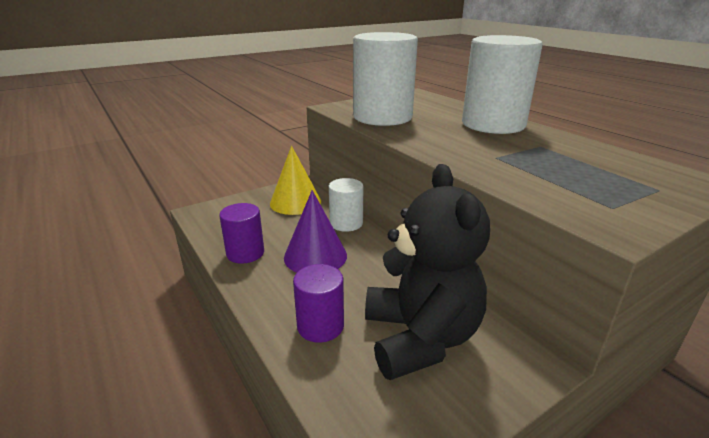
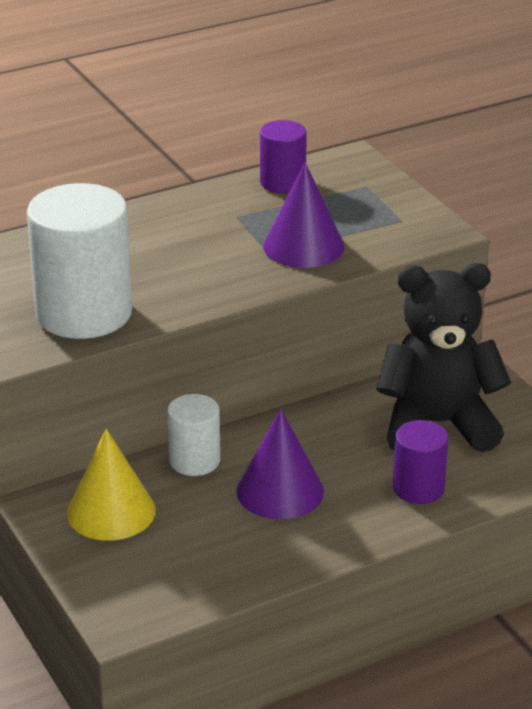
camera: 85 degrees left, 5 degrees up
(245, 253) = (264, 555): purple cylinder -> purple cylinder (282, 182)
(493, 124) = (146, 230): white cylinder -> none
(516, 167) = (303, 246): none -> purple cone

